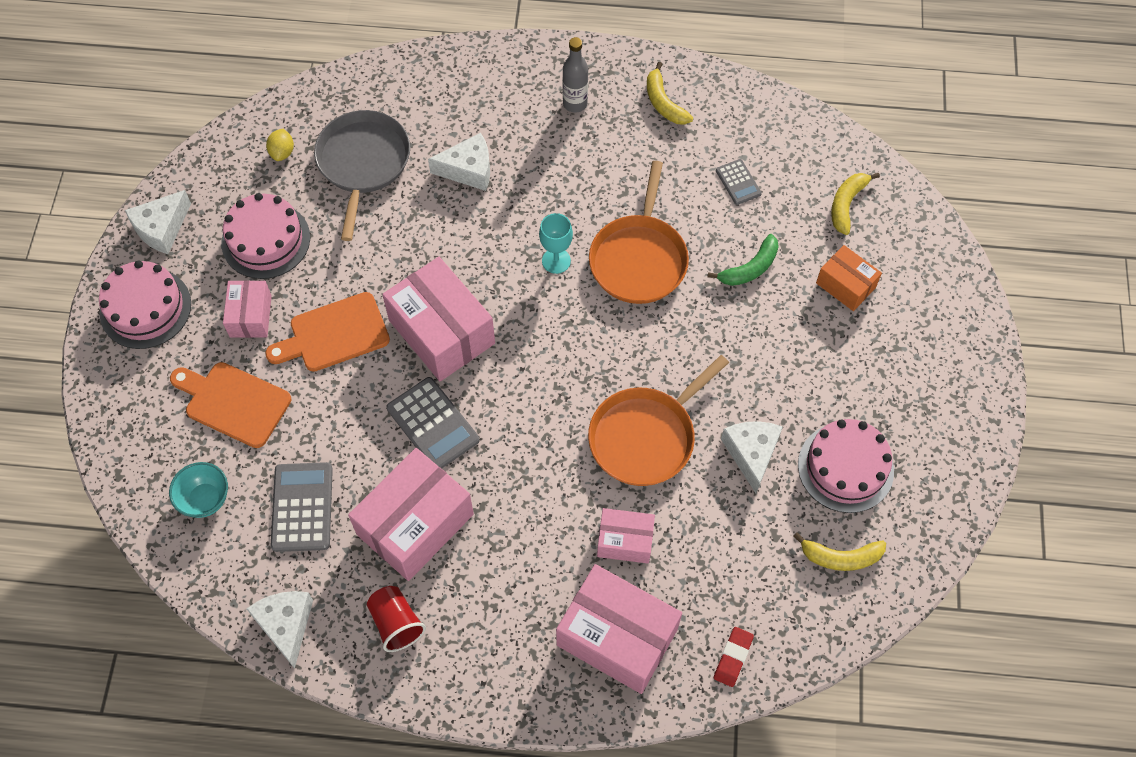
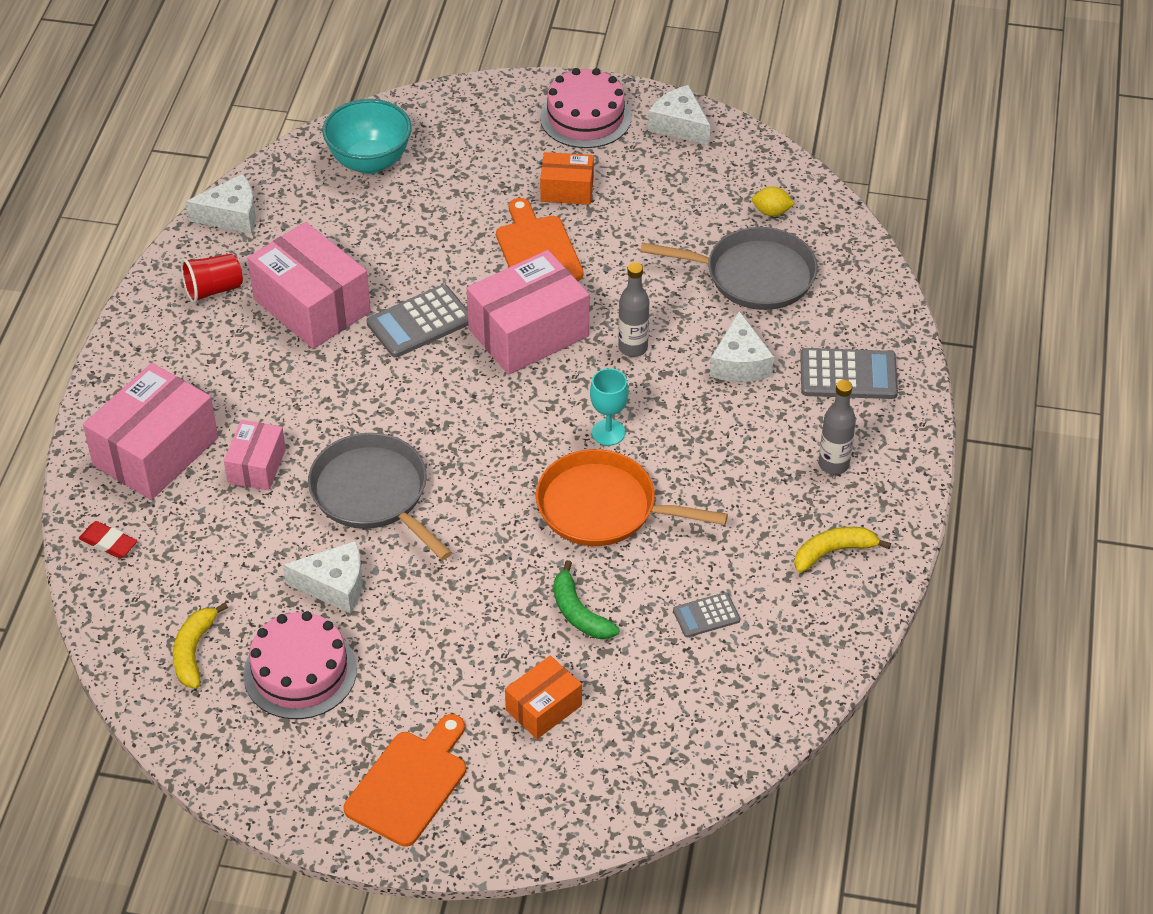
camera: 95 degrees right, 15 degrees down
(205, 499) = (370, 162): turquoise bowl -> turquoise bowl, size x1.58
(233, 403) = (469, 179): orange cutting board -> orange cutting board (410, 783)
(250, 316) = (567, 190): pink box -> orange box
(266, 240) = (658, 200): pink cake -> none
(302, 507) = (347, 226): grey calculator -> grey calculator (848, 375)
(455, 249) = (633, 348): none -> grey bottle
(645, 437) = (373, 493): orange pan -> grey pan
(846, 204) = (664, 727): yellow banana -> none

